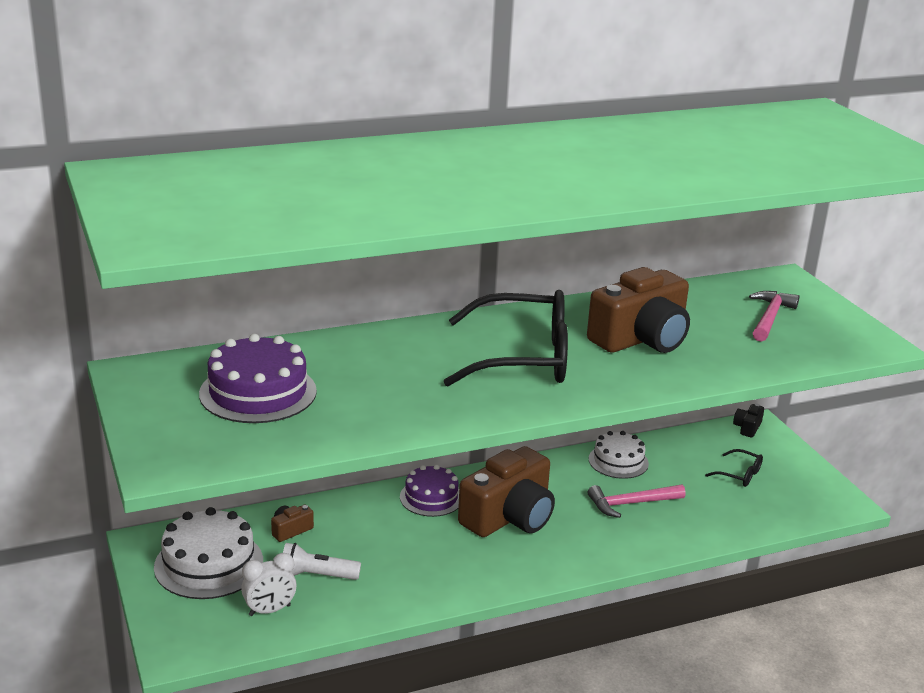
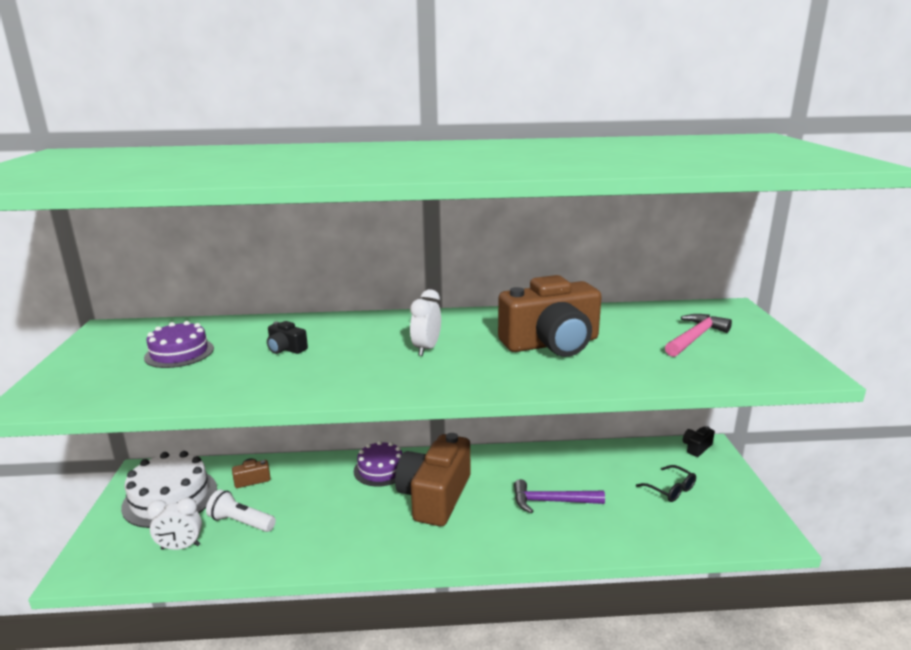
camera: 20 degrees right, 5 degrees down
(258, 392) = (179, 353): purple cake -> purple cake, size x0.65
(373, 374) = (286, 349): none -> black camera
(509, 517) = (435, 496): brown camera -> brown camera turned 135 degrees clockwise
(522, 358) = (426, 349): black glasses -> white clock
(618, 461) = (560, 461): white cake -> none
(631, 504) = (552, 501): pink hammer -> purple hammer

